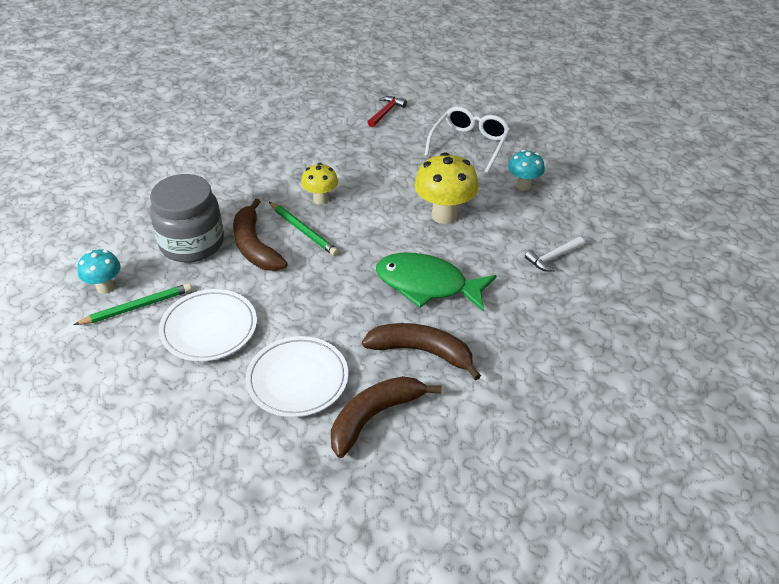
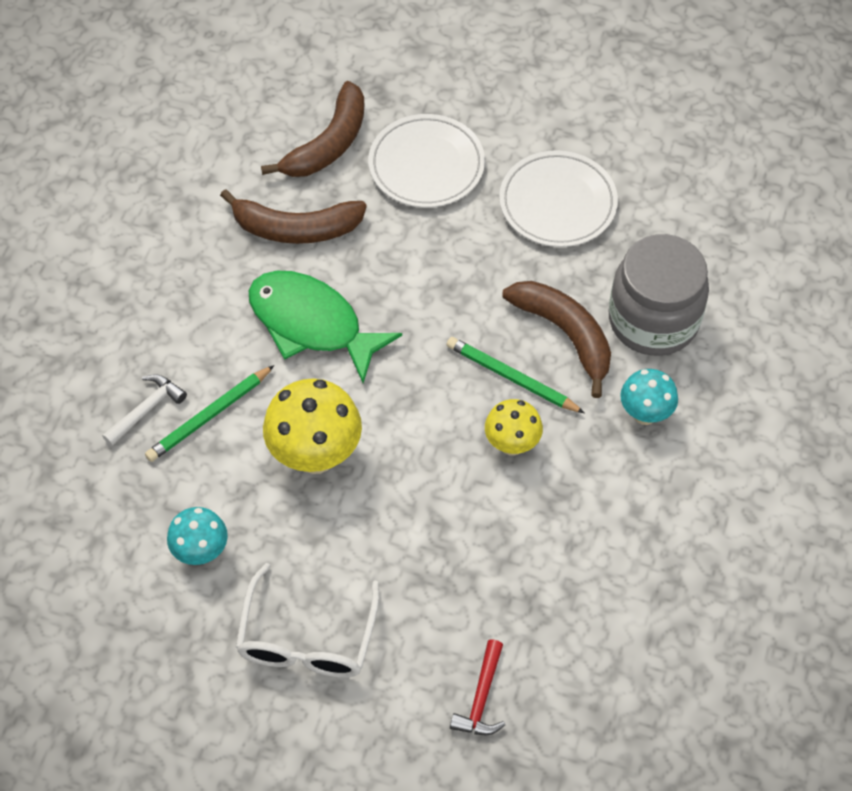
camera: 165 degrees right, 15 degrees up
(105, 287) = (718, 229): turquoise mushroom -> turquoise mushroom (645, 414)
(137, 307) = (660, 212): green pencil -> green pencil (209, 416)
(427, 285) = (312, 324): green fish -> green fish turned 150 degrees counterclockwise

